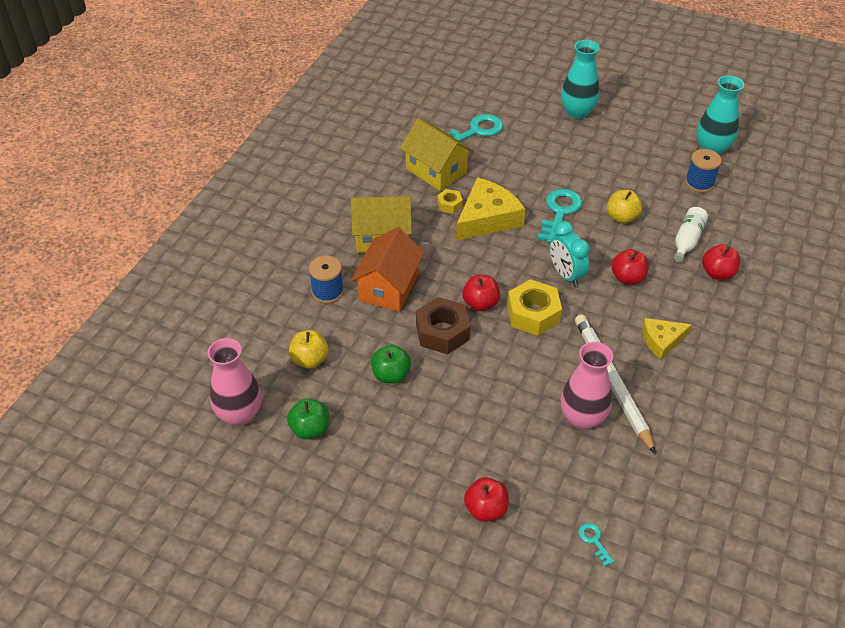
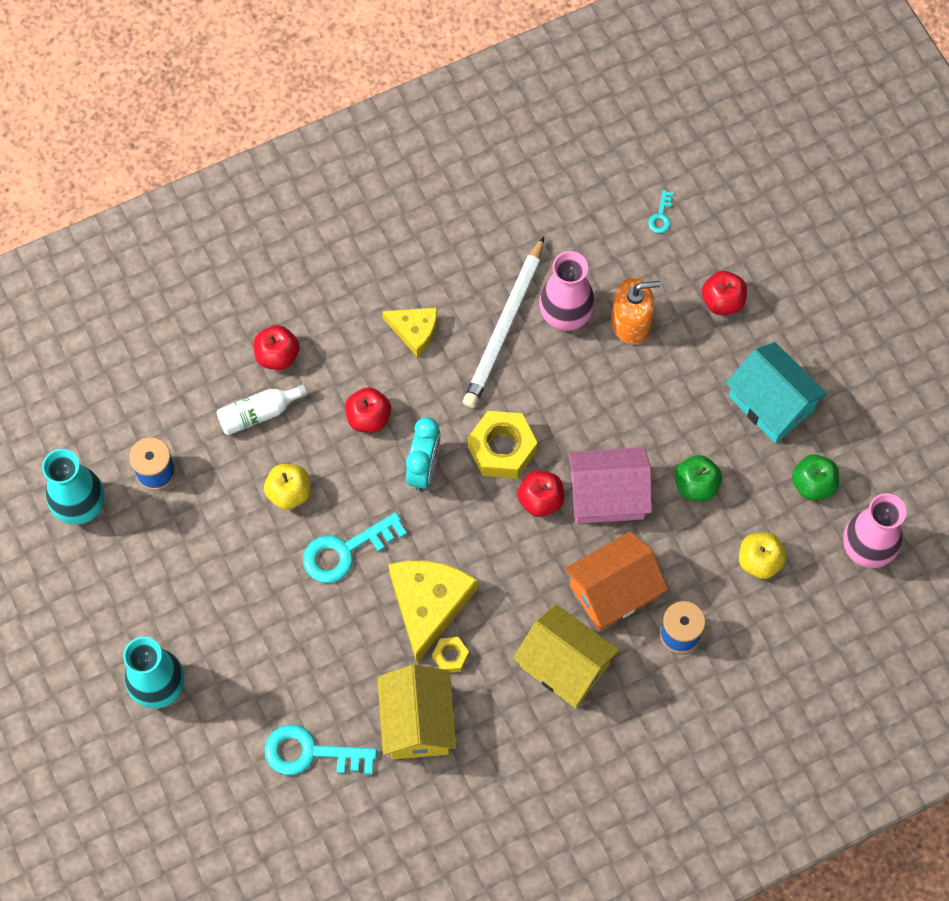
camera: 140 degrees left, 20 degrees up
(385, 462) = (771, 403): none -> turquoise house
(442, 332) = (607, 495): brown nut -> pink house
(487, 218) = (428, 604): yellow cheese -> yellow cheese turned 105 degrees clockwise
(534, 445) = (631, 323): none -> orange soap dispenser

